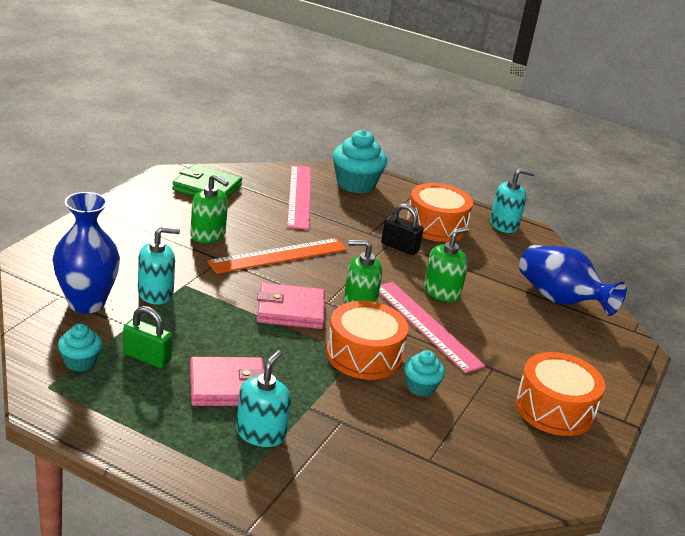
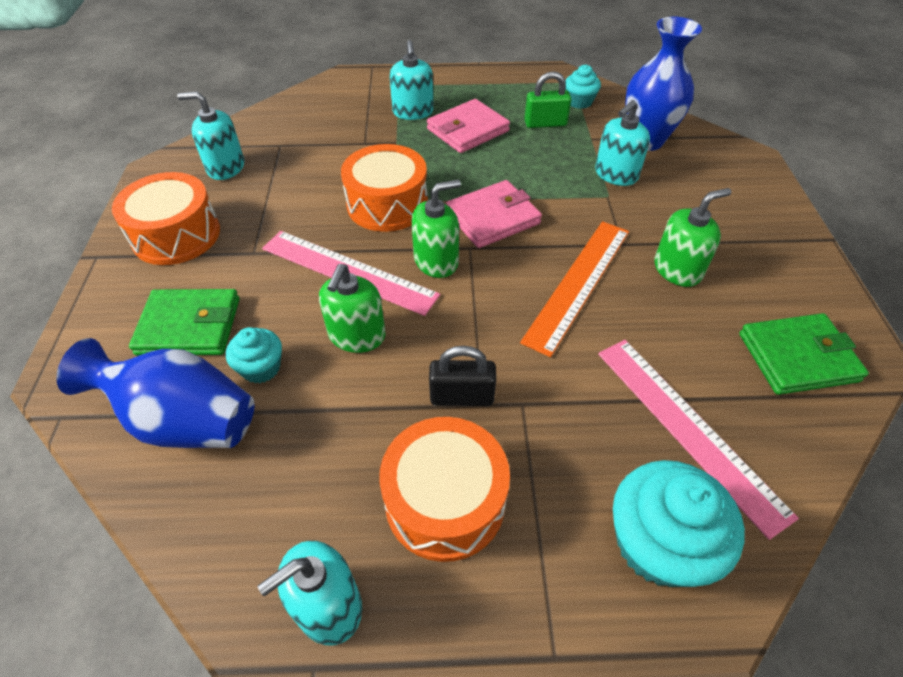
camera: 155 degrees right, 20 degrees up
(208, 235) = (677, 270): green soap dispenser -> green soap dispenser turned 150 degrees clockwise
(420, 387) = (317, 198): turquoise cupcake -> turquoise cupcake (261, 368)
(496, 457) = (226, 167): none -> turquoise soap dispenser
(551, 341) = (189, 326): none -> green wallet

